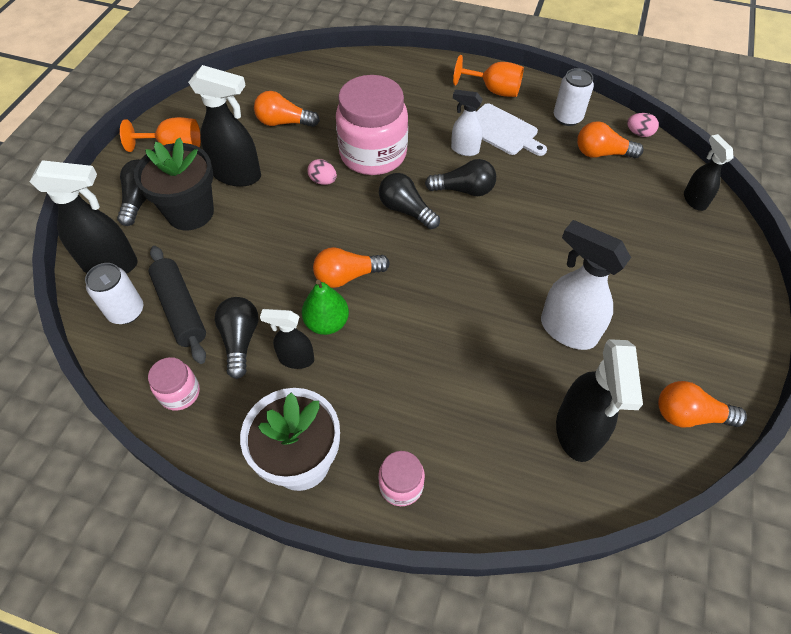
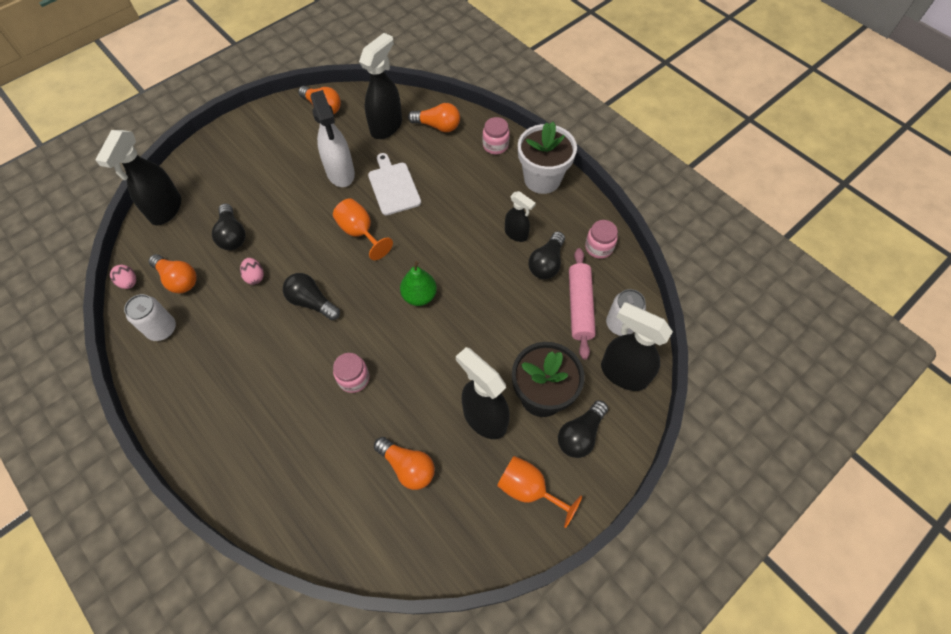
camera: 150 degrees left, 5 degrees up
(181, 309) = (579, 306): black rolling pin -> pink rolling pin
(323, 181) = (414, 371): pink egg -> pink egg (255, 276)
(327, 323) = (483, 248): green pear -> green pear (419, 296)
(347, 276) = (449, 274): orange light bulb -> orange light bulb (438, 126)
(373, 154) = (354, 378): pink jar -> pink jar, size x0.47
(406, 210) = (369, 307): black light bulb -> black light bulb (232, 235)
(464, 149) = (276, 341): white spray bottle -> none
(494, 90) = (186, 398): orange goblet -> orange goblet (360, 232)
(502, 131) = (227, 344): white cutting board -> white cutting board (393, 186)
(694, 200) = (166, 210): black spray bottle -> black spray bottle, size x1.71

